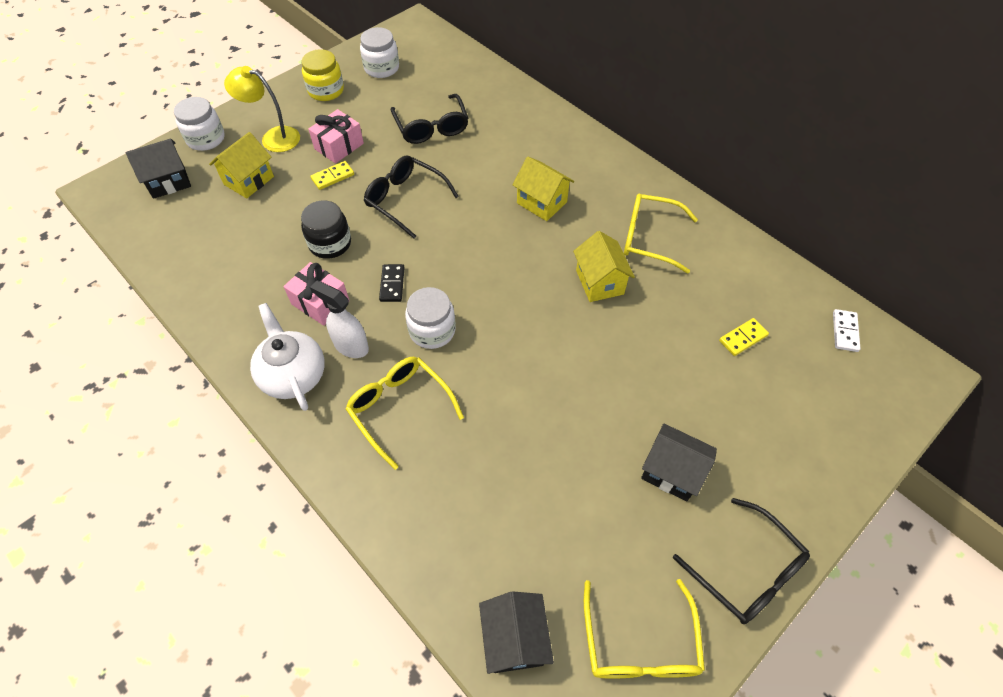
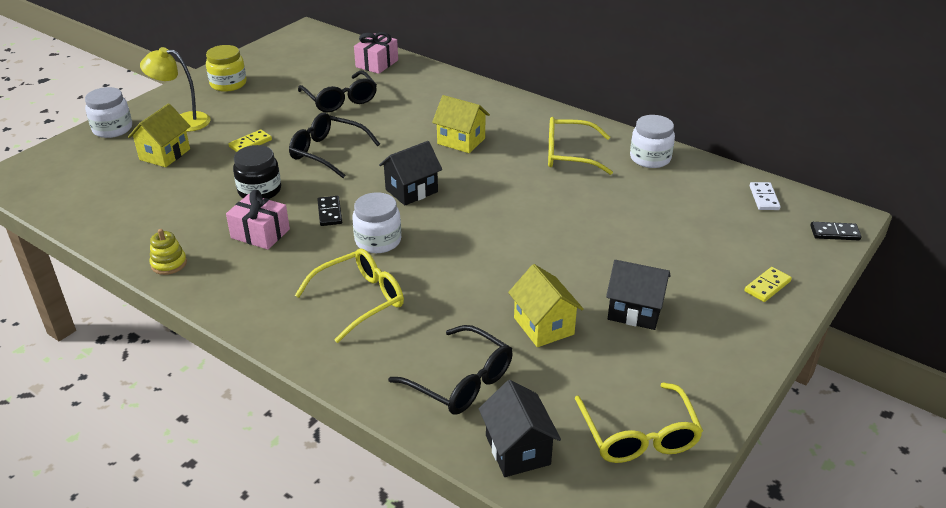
camera: 10 degrees left, 20 degrees down
(168, 182) = (80, 163): black house -> black house (411, 191)
(228, 329) = (169, 264): none -> yellow stacking toy
(293, 375) = (245, 288): white teapot -> none
(339, 146) = (251, 121): pink gift -> pink gift (377, 63)
(350, 346) = (299, 261): white spray bottle -> none
(381, 68) = (280, 63): white jar -> white jar (650, 158)
(399, 408) = (360, 300): yellow glasses -> yellow glasses turned 105 degrees clockwise
(599, 282) = (531, 189): yellow house -> yellow house (543, 326)
(743, 338) = (674, 212): yellow domino -> yellow domino (767, 286)
(747, 571) = (723, 370): black glasses -> black glasses (461, 381)
(911, 395) = (834, 233): none -> black domino

